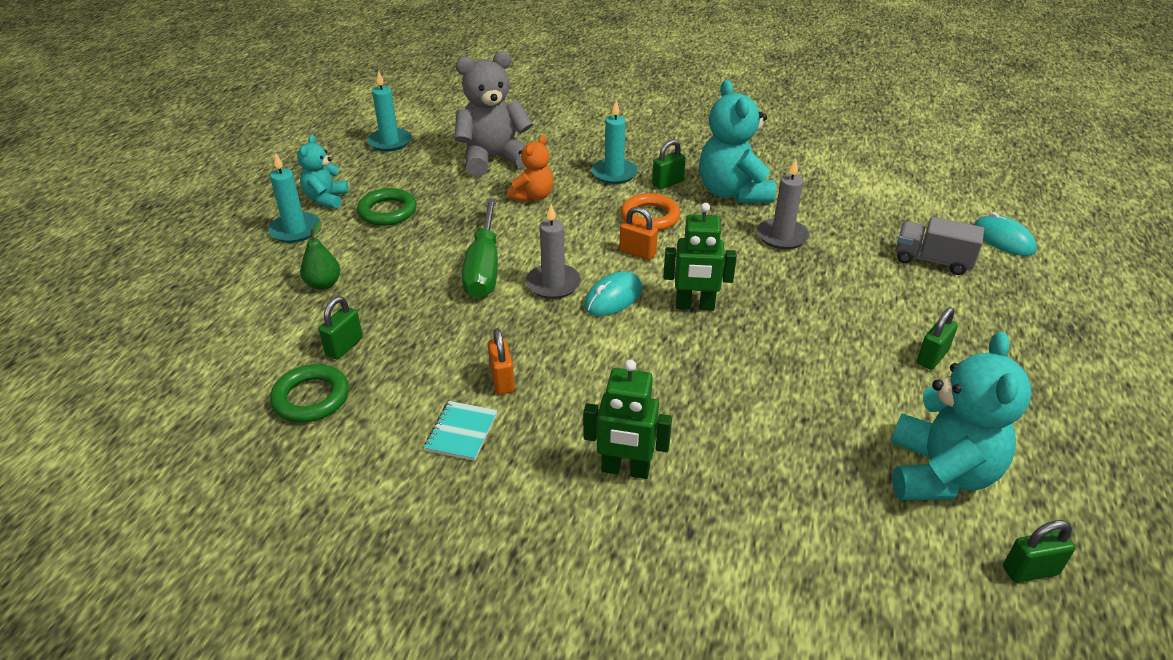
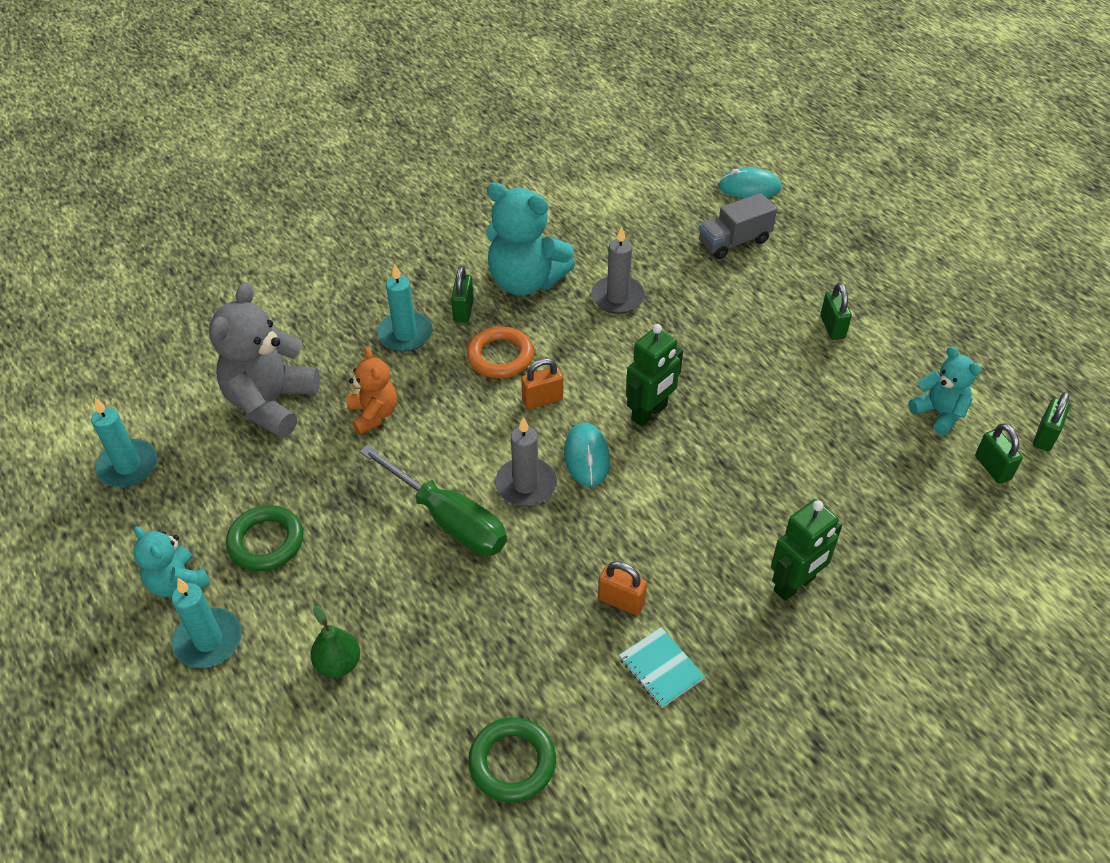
camera: 50 degrees left, 10 degrees up
(344, 346) = (460, 697): green padlock -> green padlock (992, 468)
(940, 474) = (939, 413): turquoise teddy bear -> turquoise teddy bear, size x0.57

